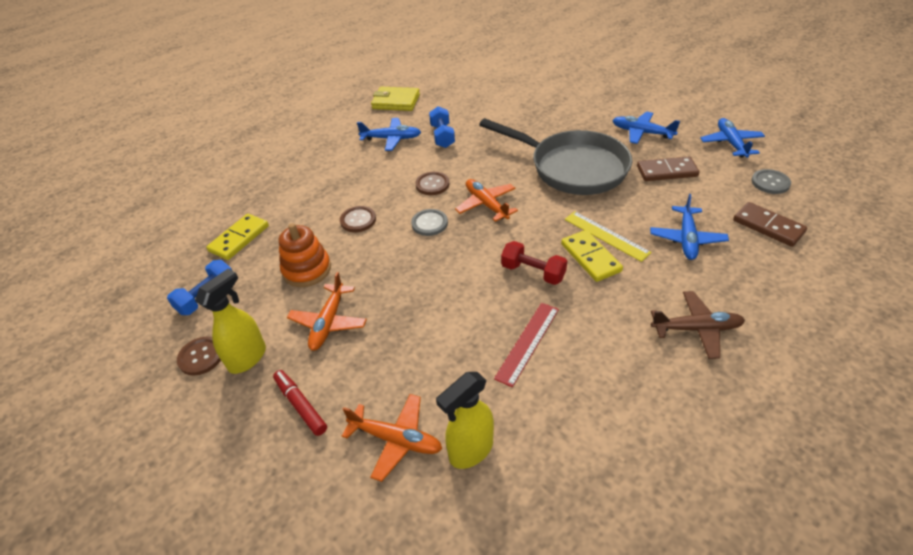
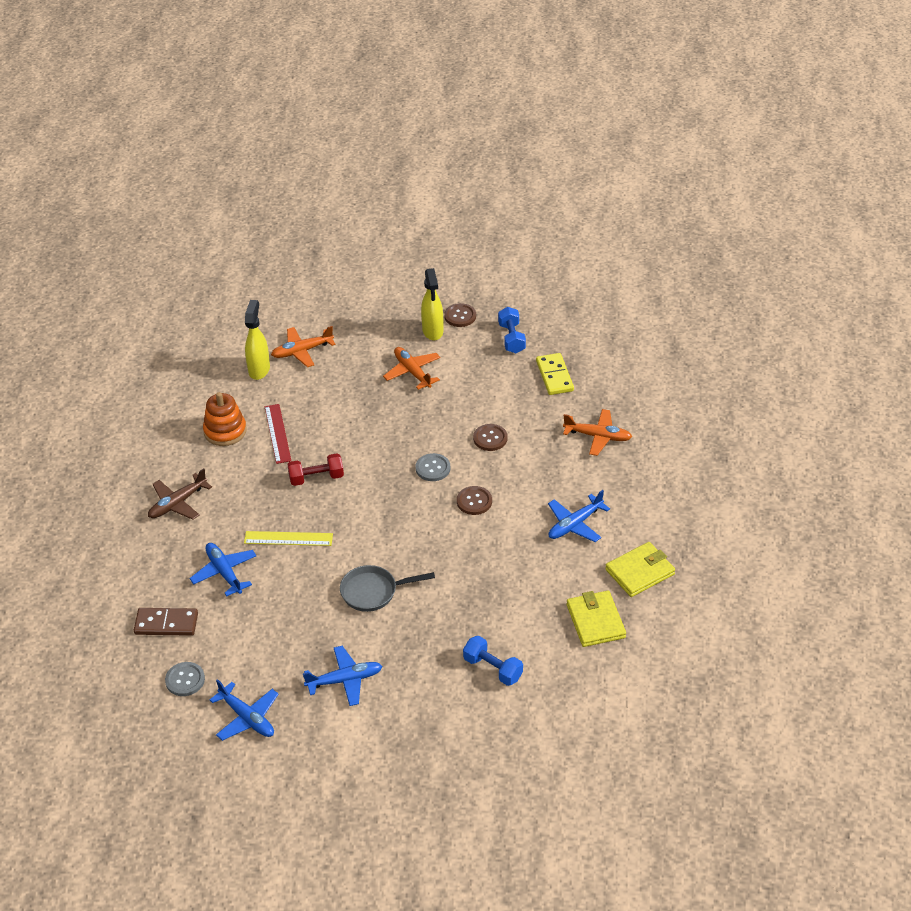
camera: 135 degrees right, 0 degrees up
(301, 405) = (371, 333): red marker -> none
(307, 270) = (473, 388): orange stacking toy -> orange stacking toy (225, 431)
(442, 136) = (532, 556): blue dumbbell -> blue dumbbell (492, 668)
(454, 94) = (595, 621): none -> yellow wallet
(486, 204) = (408, 510): orange plane -> orange plane (598, 436)
(572, 168) = (373, 592): grey pan -> grey pan, size x0.53
(590, 257) = (285, 513): yellow domino -> none
(667, 171) = (285, 638): brown domino -> none

